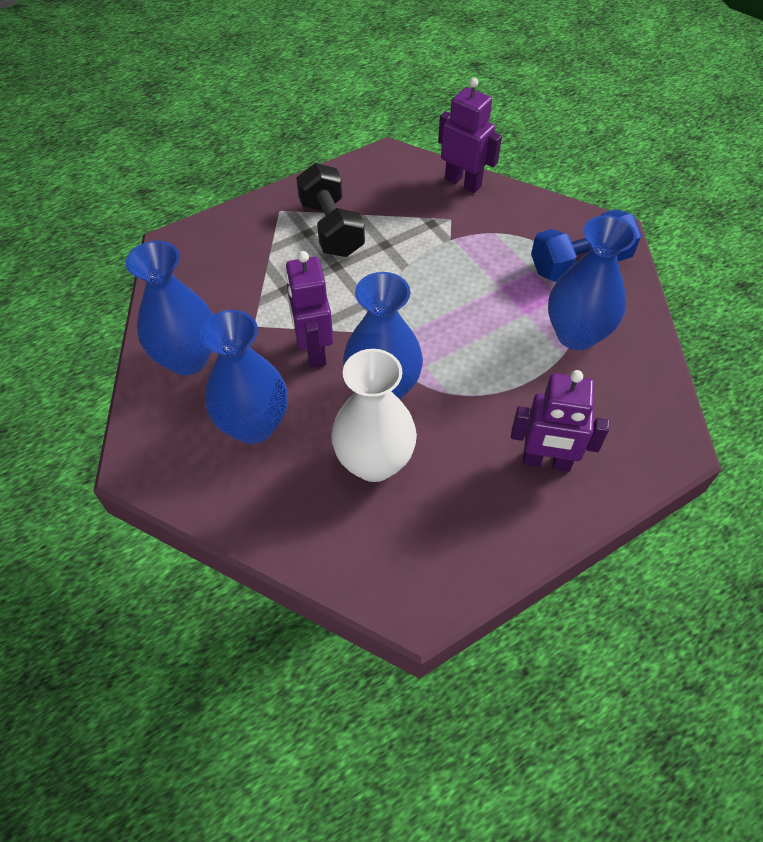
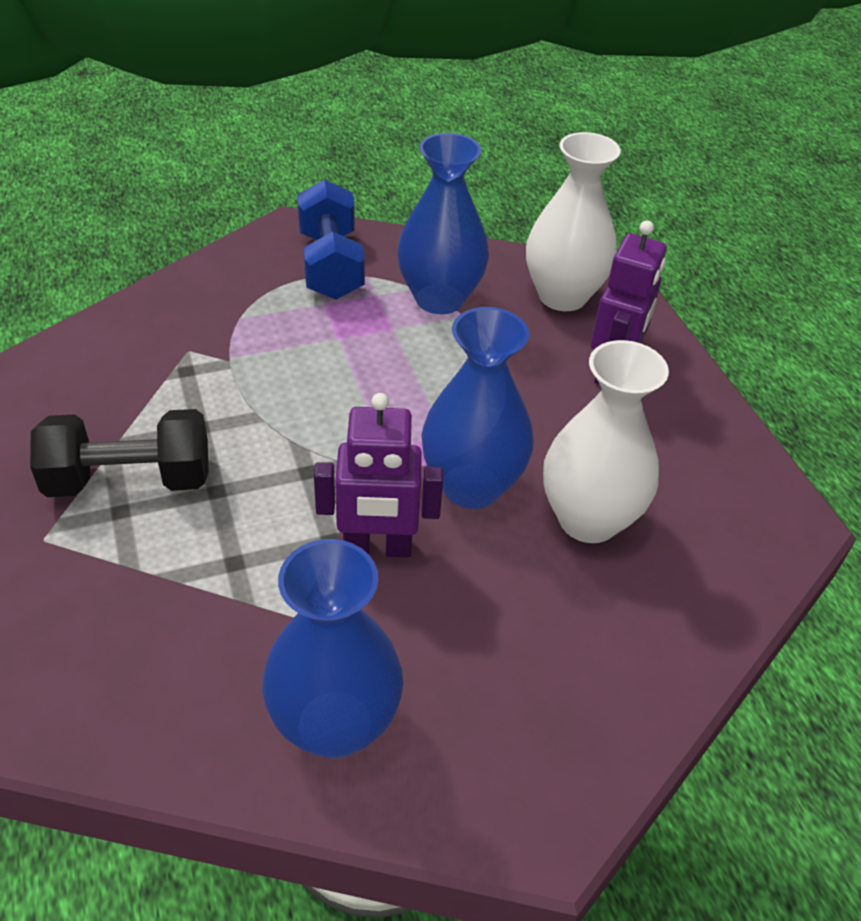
camera: 80 degrees left, 10 degrees down
(254, 425) = (498, 646): blue vase -> none
(463, 182) = (123, 321): purple robot -> none
(627, 415) = (562, 296): none -> white vase

